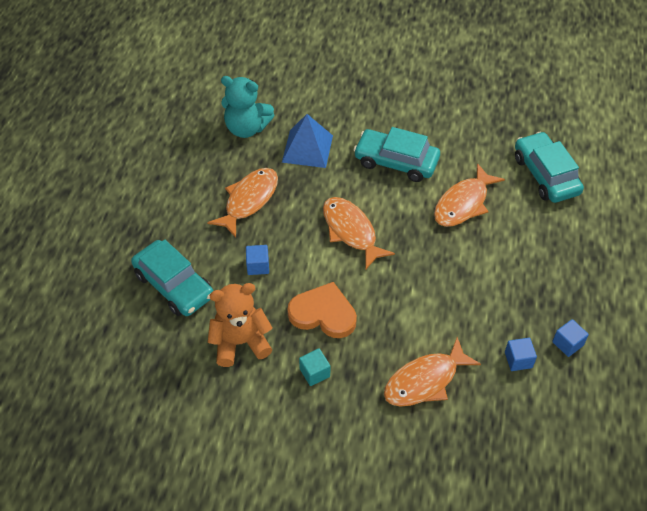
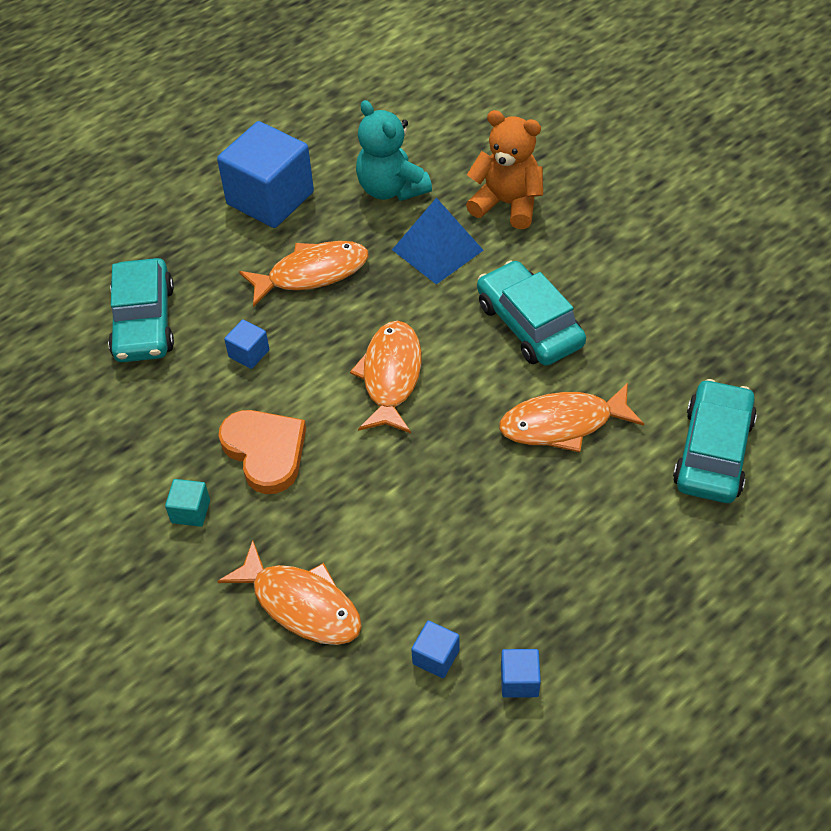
camera: 40 degrees right, 0 degrees up
(179, 171) = (270, 198): none -> blue cube
(240, 342) = (148, 426): orange teddy bear -> orange teddy bear (507, 204)
(425, 380) = (301, 604): orange fish -> orange fish turned 150 degrees counterclockwise

